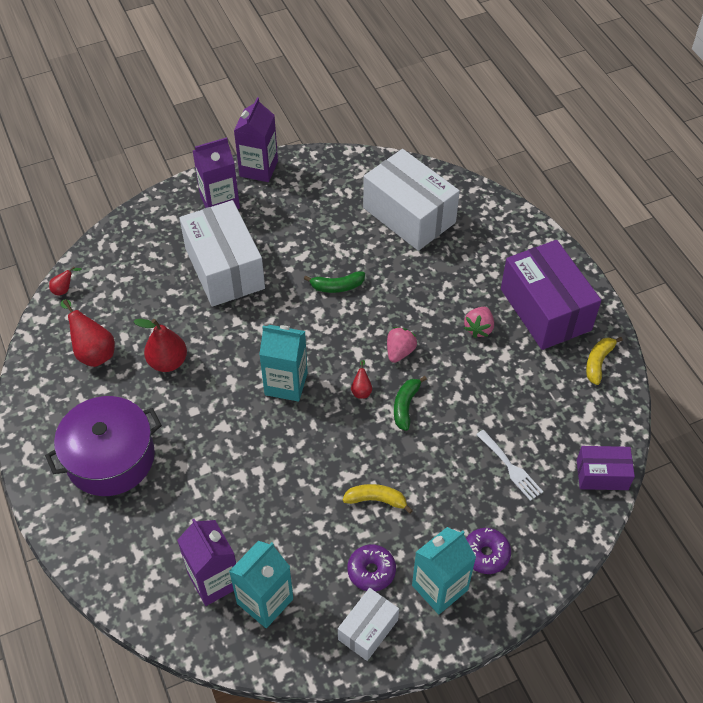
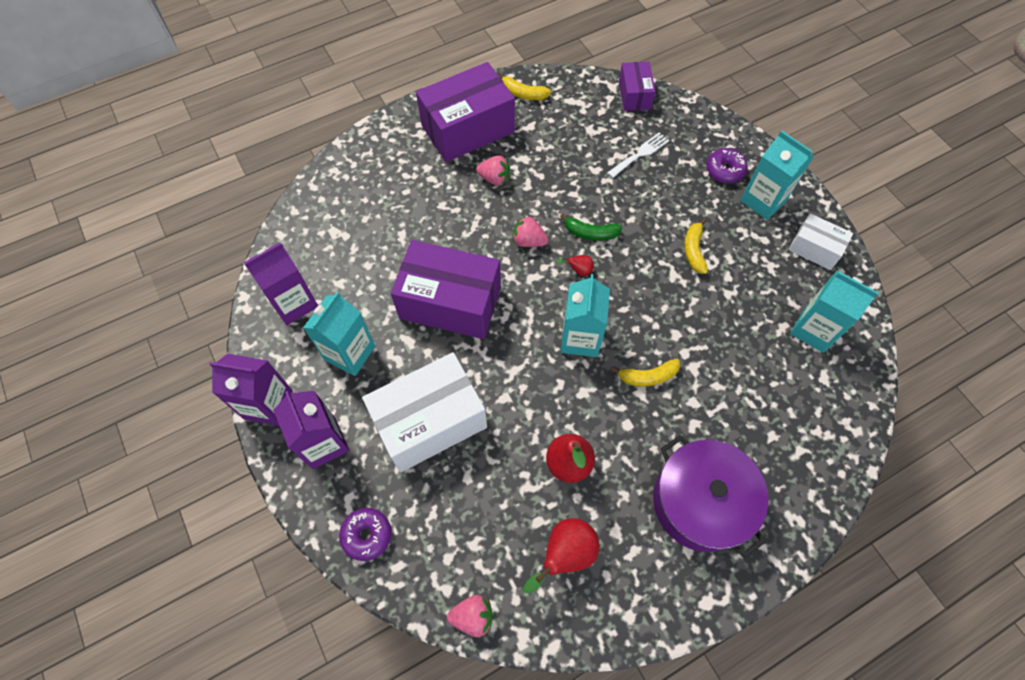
camera: 95 degrees left, 10 degrees up
(64, 289) = (473, 616): red pear -> pink strawberry
(214, 580) = (807, 375): purple carton -> purple carton (294, 303)
(238, 434) = (648, 376): none -> yellow banana
(296, 217) = (350, 353): none -> turquoise carton
(337, 286) = (450, 302): green banana -> purple box
(371, 571) = (762, 250): purple donut -> purple donut (367, 535)
(409, 215) = (349, 242): white box -> none

